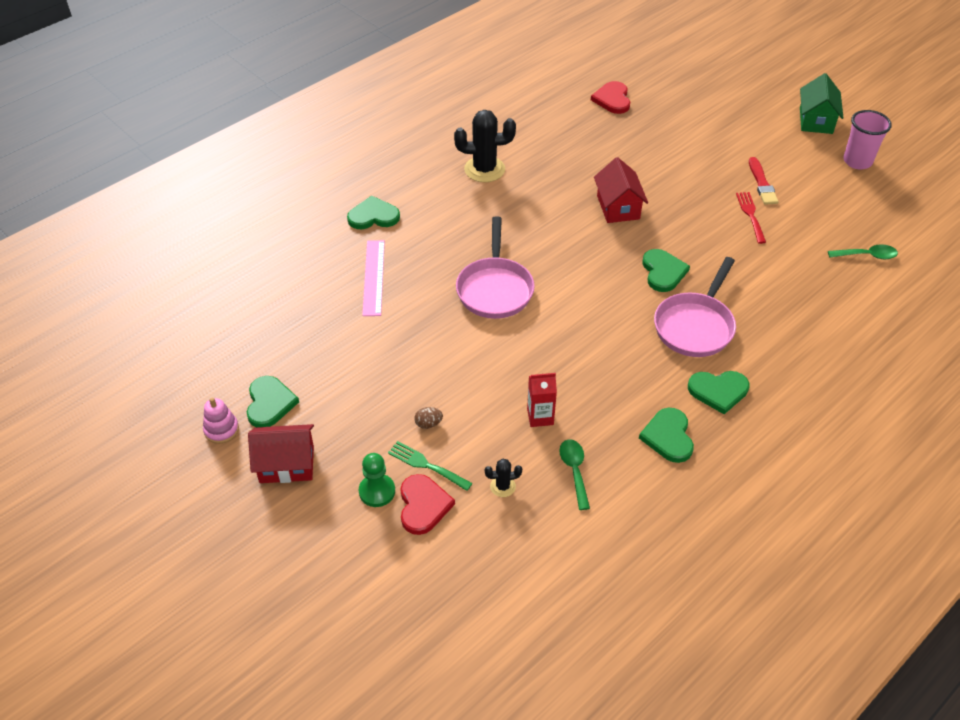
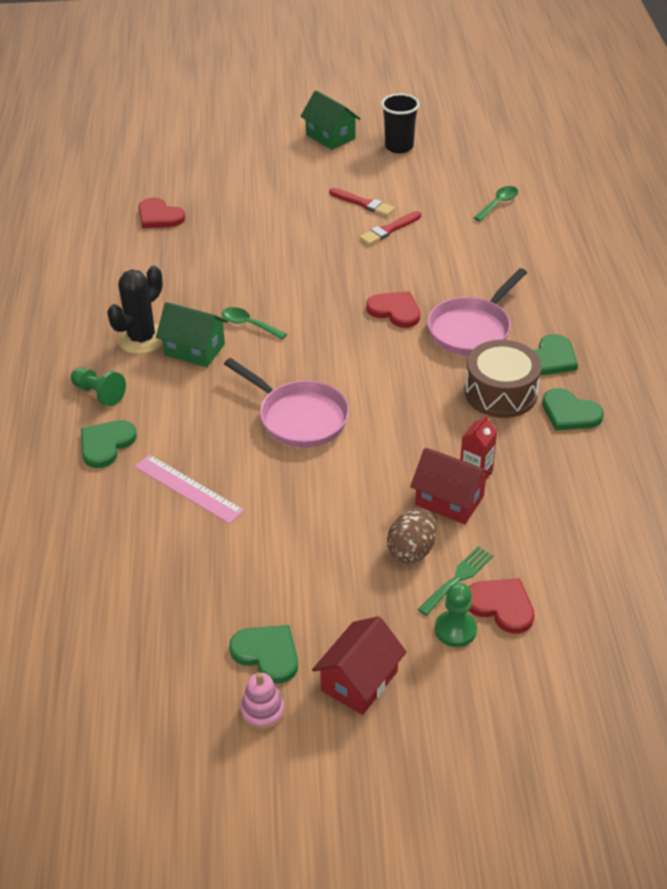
camera: 50 degrees left, 5 degrees down
(413, 184) = (99, 393): none -> green pawn
(426, 465) = (457, 578): green fork -> green fork turned 150 degrees clockwise
(428, 424) = (411, 550): brown egg -> brown egg, size x1.89
(502, 199) = (194, 350): none -> green house
(503, 486) = (528, 541): black cactus -> none
(574, 471) = (553, 487): green spoon -> green spoon (249, 325)
(618, 207) = (292, 291): red house -> red house (449, 500)
(643, 382) = (501, 393): none -> brown drum
(663, 272) = (395, 311): green heart -> red heart
(695, 326) = (472, 329): pink pan -> pink pan turned 60 degrees clockwise
(750, 215) = (389, 230): red fork -> red brush
(857, 161) = (399, 147): pink cup -> black cup

